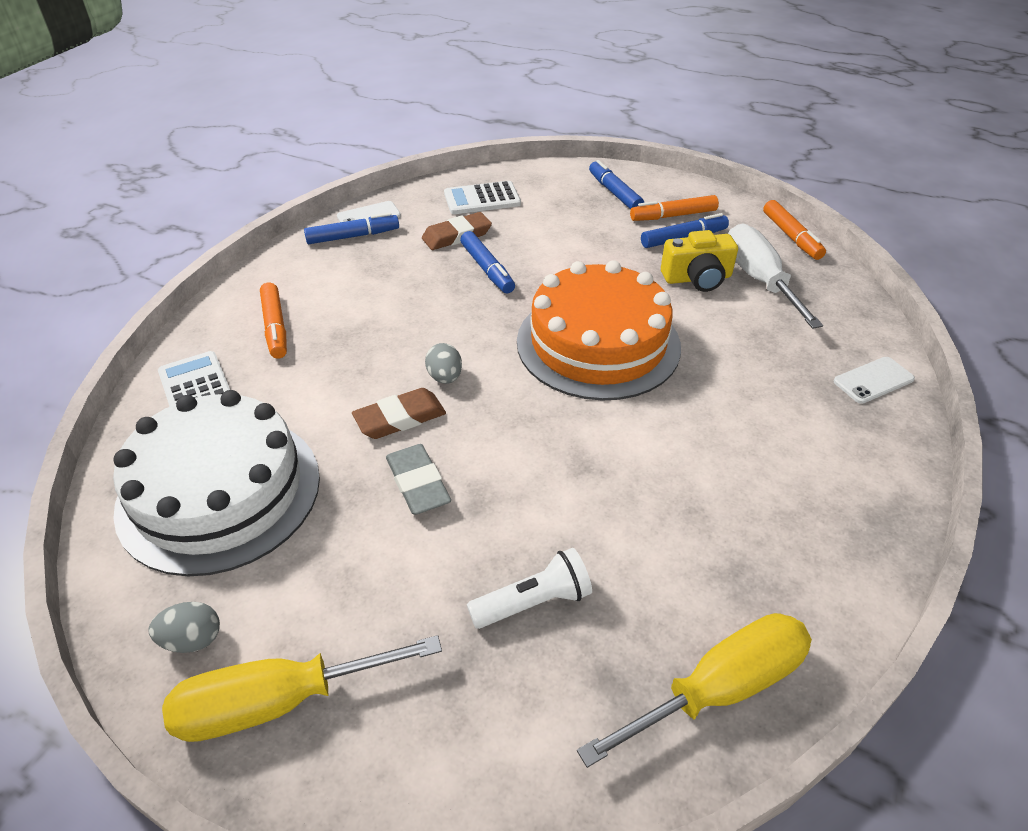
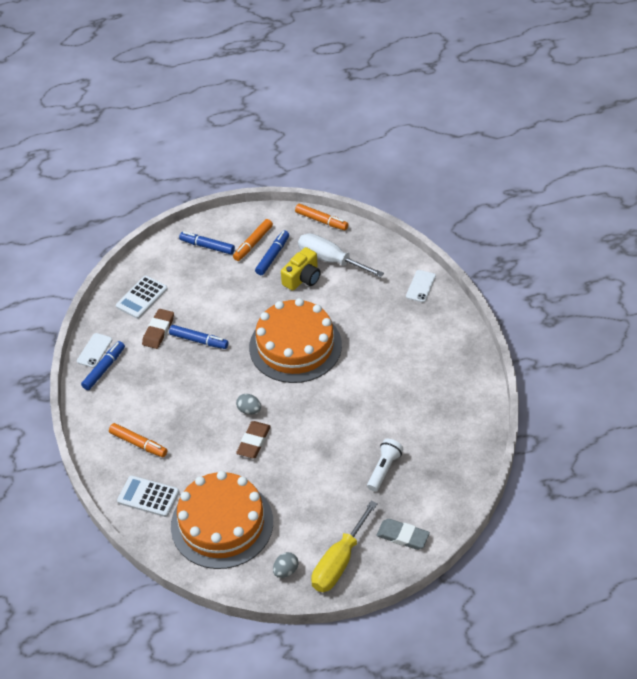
camera: 40 degrees left, 5 degrees up
(219, 492) = (222, 524): white cake -> orange cake
(418, 483) = (294, 461): grey eraser -> grey eraser (403, 536)
(719, 688) = (466, 450): yellow screwdriver -> none

